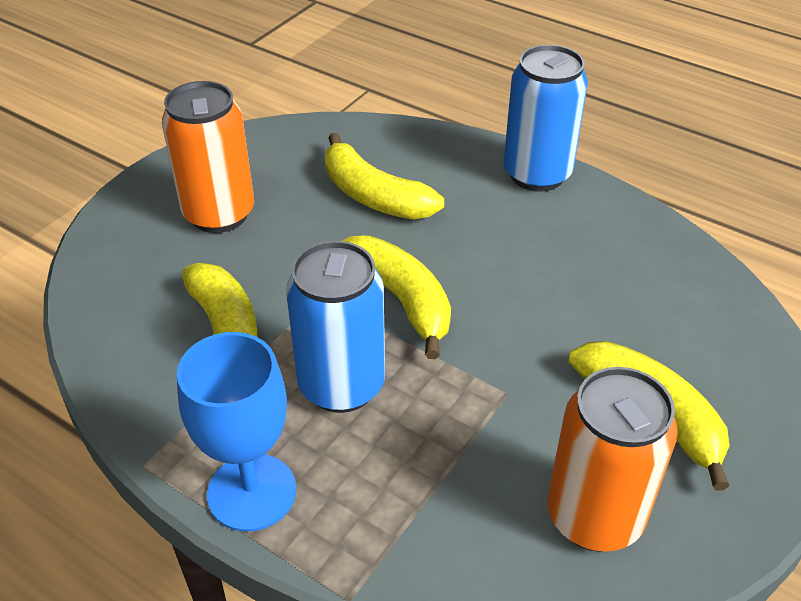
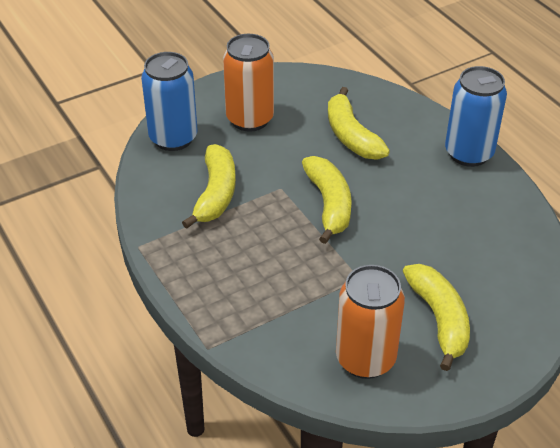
camera: 25 degrees right, 0 degrees up
(251, 492) = (186, 279): blue goblet -> none
(341, 385) = (265, 241): blue can -> blue can (173, 138)

